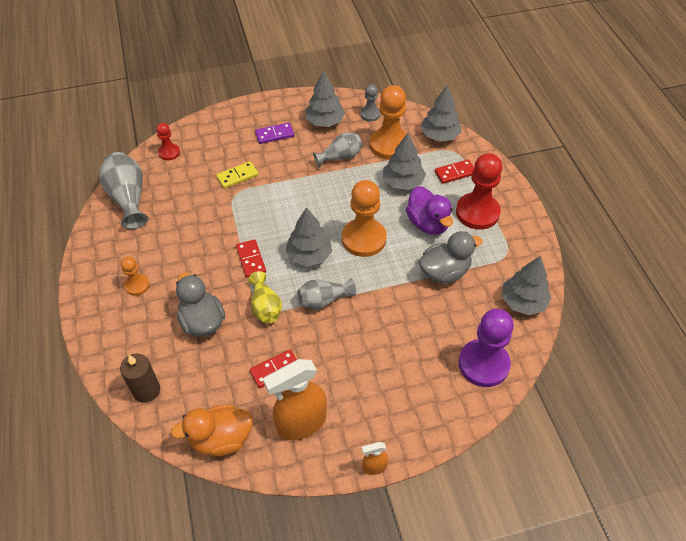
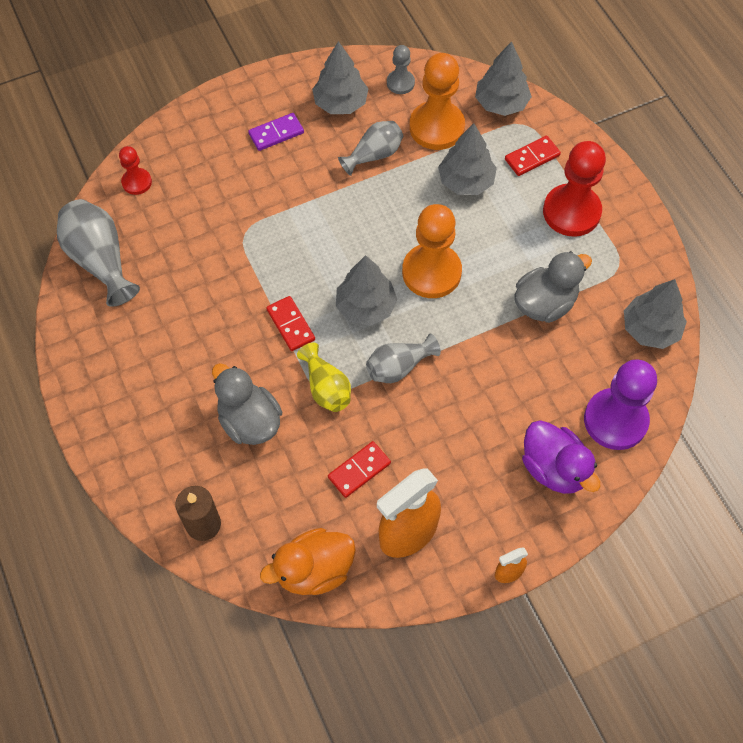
camera: 10 degrees left, 10 degrees up
(137, 285) = (149, 384): orange pawn -> none
(237, 176) = (241, 205): yellow domino -> none
(428, 223) = (510, 237): purple duck -> purple duck (554, 468)

